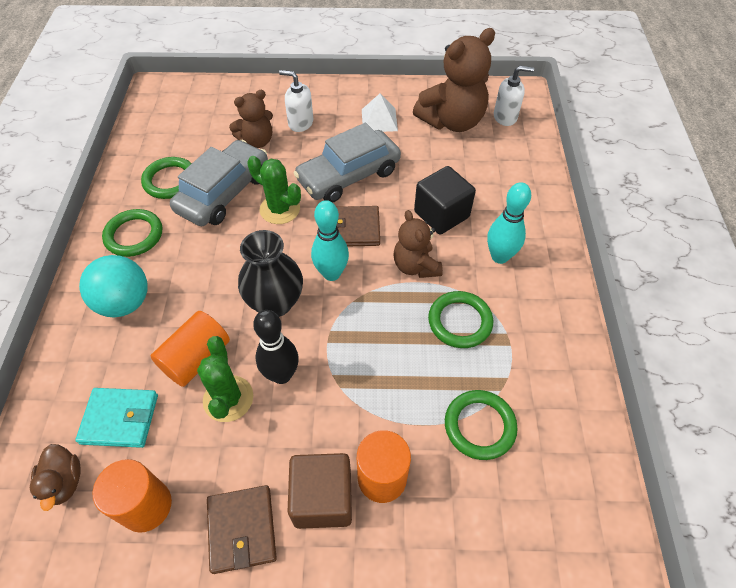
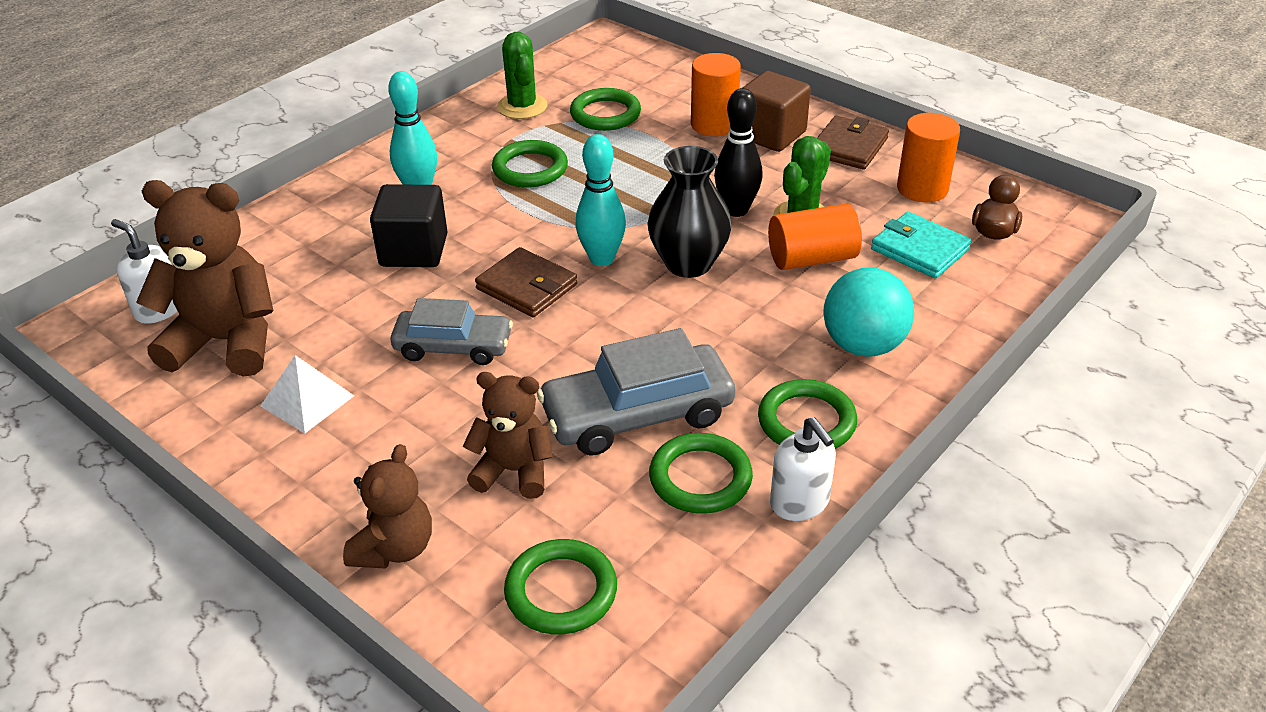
camera: 140 degrees left, 15 degrees down
(195, 114) = (561, 591): none -> green ring
(280, 209) = (586, 353): green cactus -> green cactus (522, 107)
(300, 123) = (417, 464): white soap dispenser -> white soap dispenser (799, 503)
(348, 175) = (453, 347): grey car -> grey car, size x0.66
(415, 266) = (509, 223): brown teddy bear -> brown teddy bear (394, 548)

